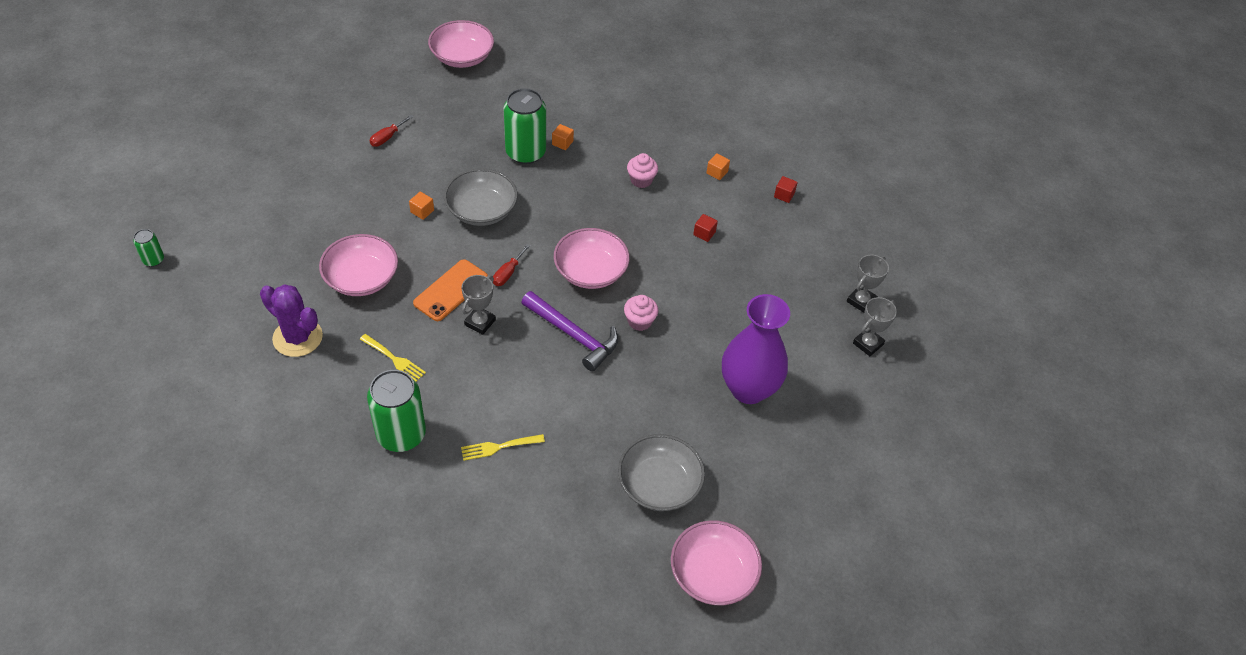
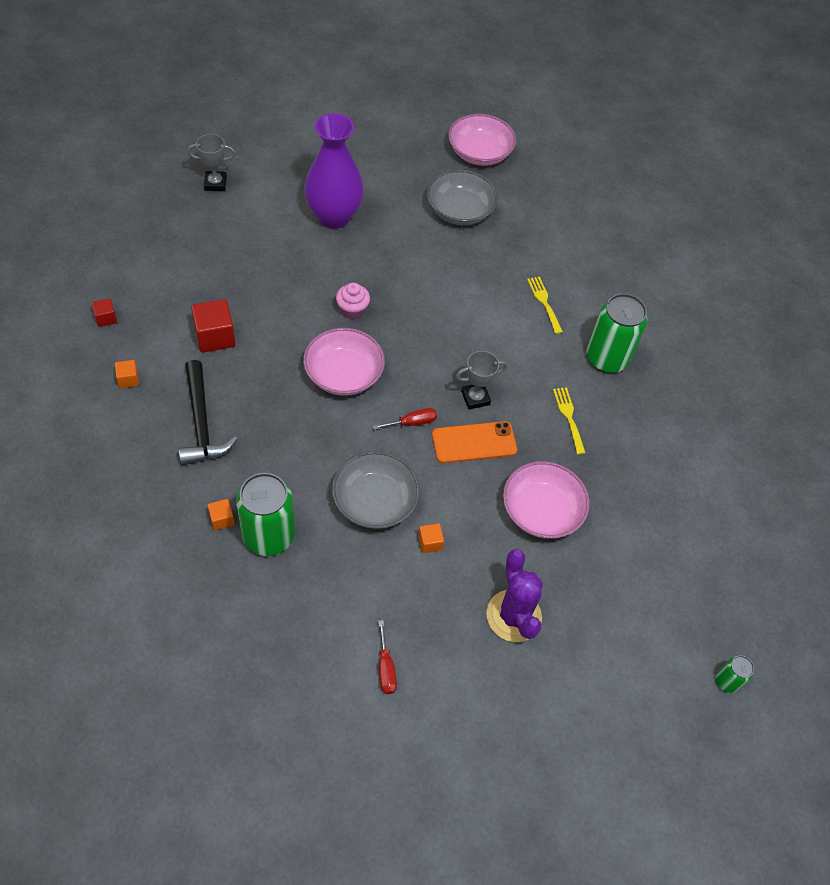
camera: 140 degrees left, 5 degrees up
(297, 337) = (635, 493): purple cactus -> purple cactus (513, 616)
(387, 137) = (386, 668): red screwdriver -> red screwdriver turned 90 degrees clockwise
(462, 57) = (193, 734): pink bowl -> none
(498, 447) = (544, 302): yellow fork -> yellow fork turned 135 degrees counterclockwise
(573, 335) = (413, 336): purple hammer -> none
(641, 180) = (201, 423): pink cupcake -> black hammer
(704, 233) = (215, 337): red cube -> red cube, size x1.88
(861, 301) = (176, 208): grey trophy -> none

